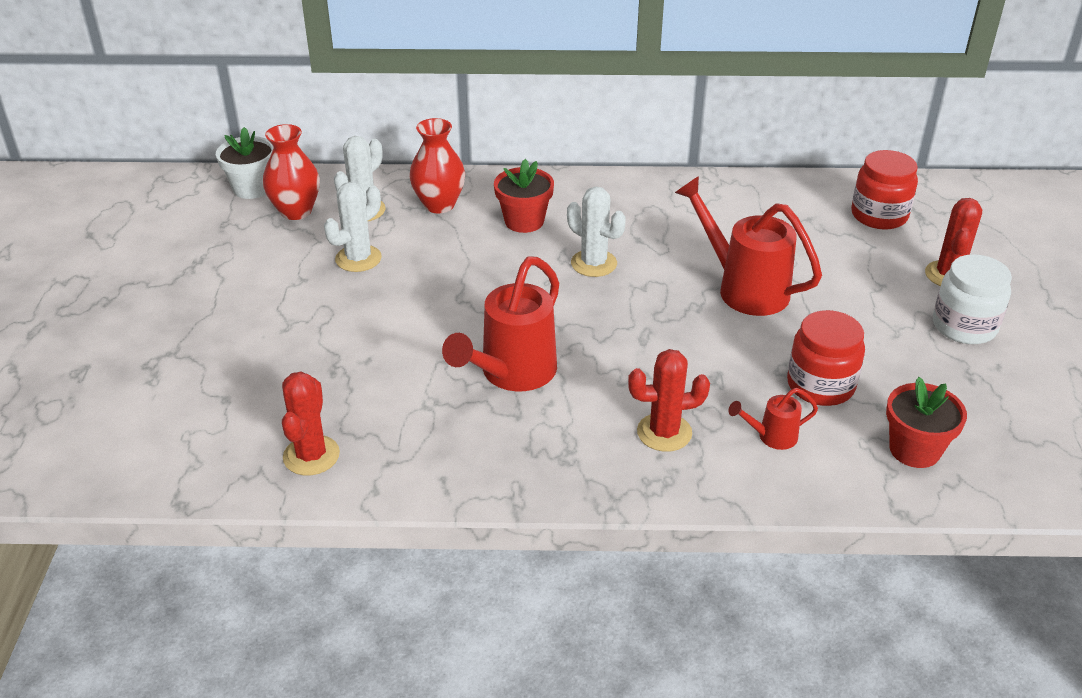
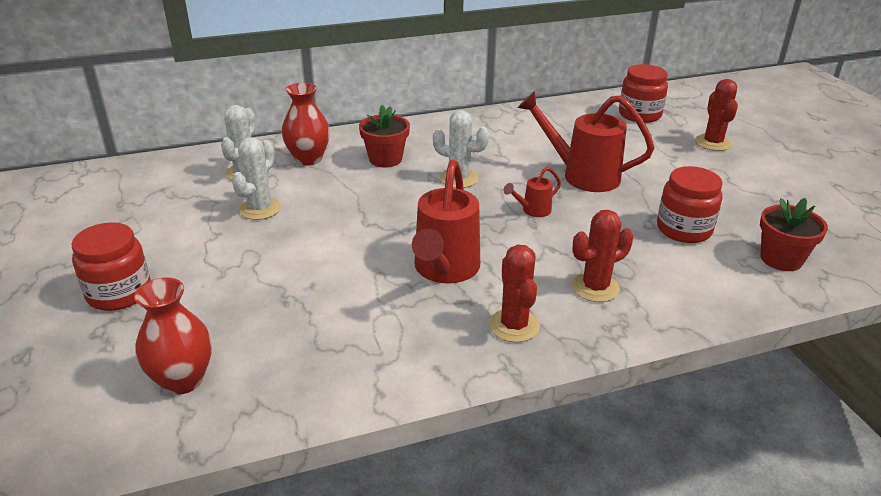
camera: 20 degrees left, 5 degrees down
(184, 326) = (119, 293): none -> red jar
(252, 188) = (134, 173): white flower pot -> none
(296, 211) = (184, 183): red vase -> red vase (183, 380)
(311, 455) = (302, 377): red cactus -> red cactus (514, 326)
(771, 437) = (676, 272): red watering can -> red watering can (533, 211)
(964, 326) = (748, 172): white jar -> none

